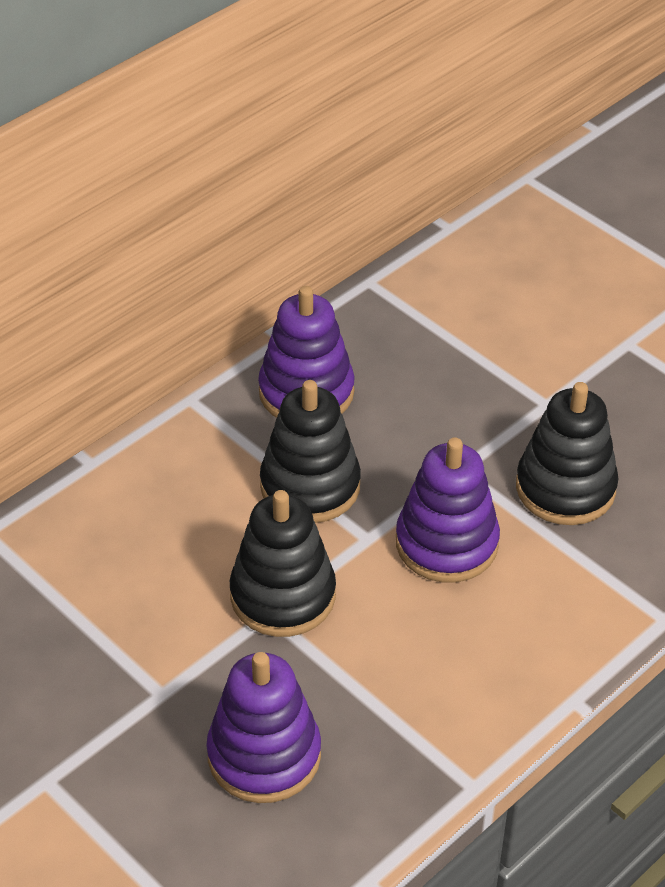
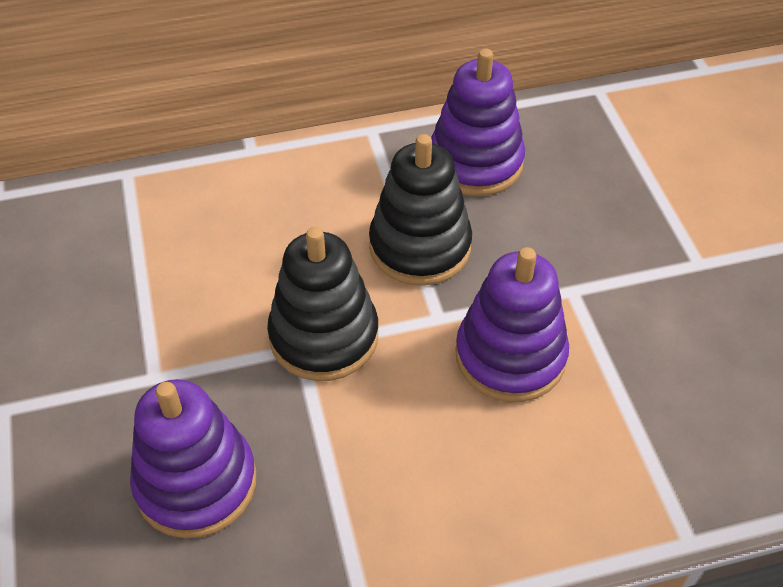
camera: 30 degrees right, 5 degrees up
(565, 488) = (666, 354): black stacking toy -> none

